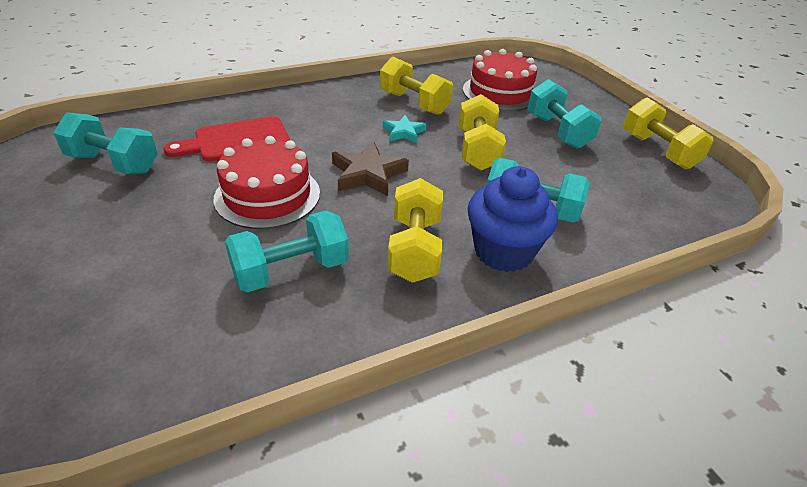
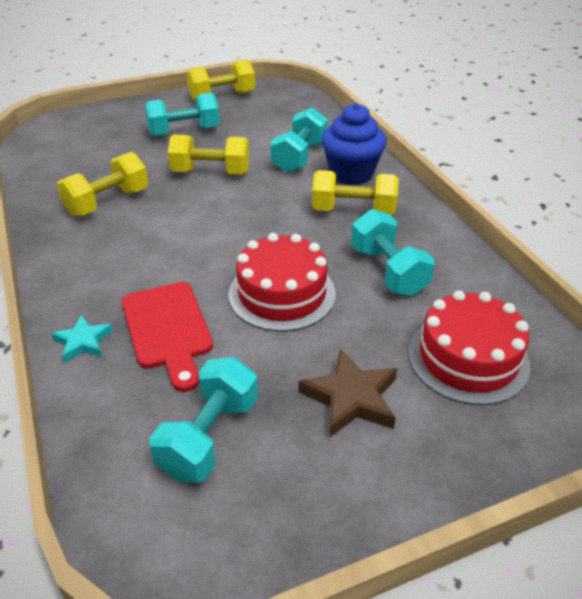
camera: 85 degrees left, 0 degrees up
(368, 174) = (246, 233): brown star -> brown star (351, 398)
(404, 132) = (171, 210): turquoise star -> turquoise star (83, 342)
(500, 92) = (100, 151): red cake -> red cake (468, 358)

